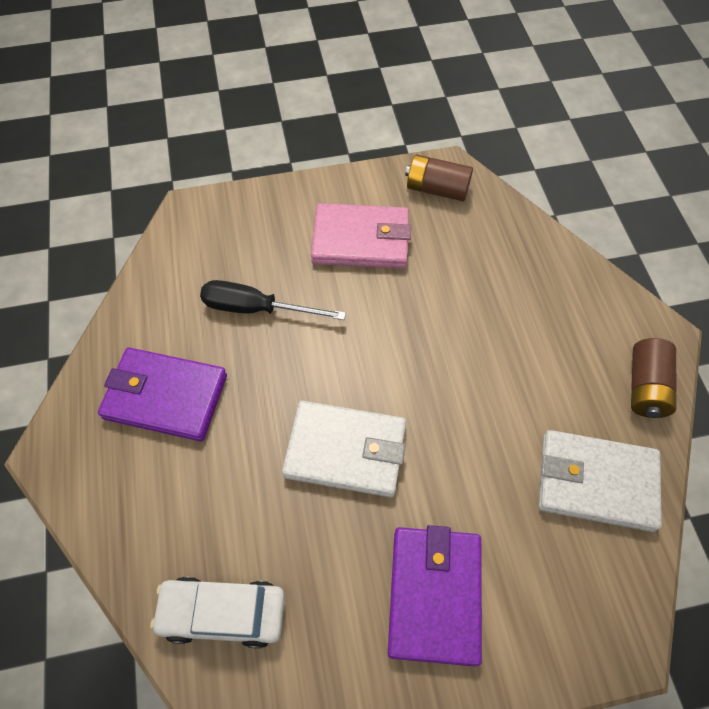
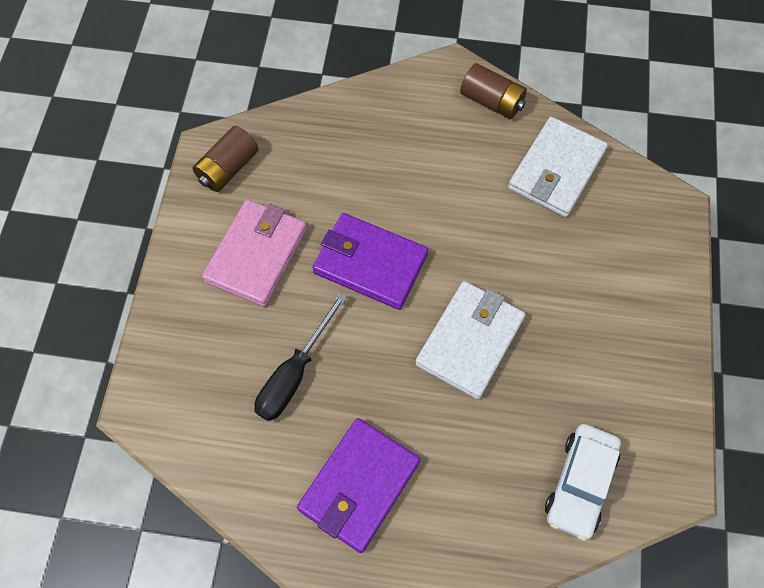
camera: 70 degrees left, 5 degrees up
(434, 595) = (609, 316): purple wallet -> purple wallet (370, 263)

